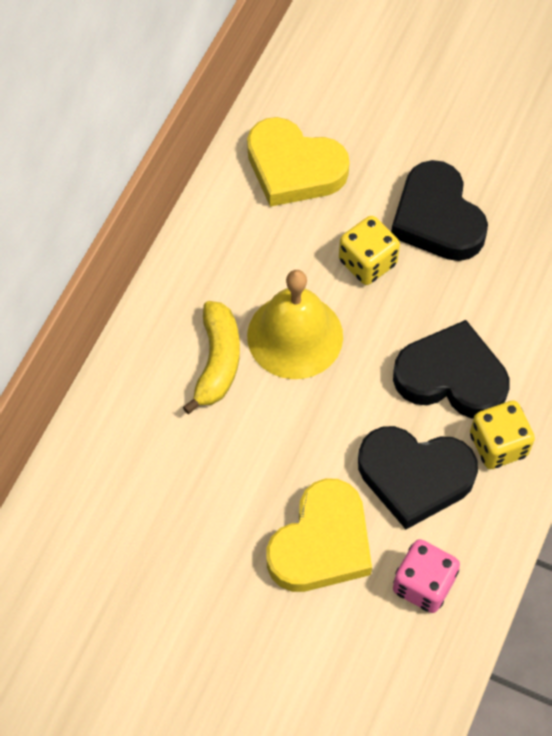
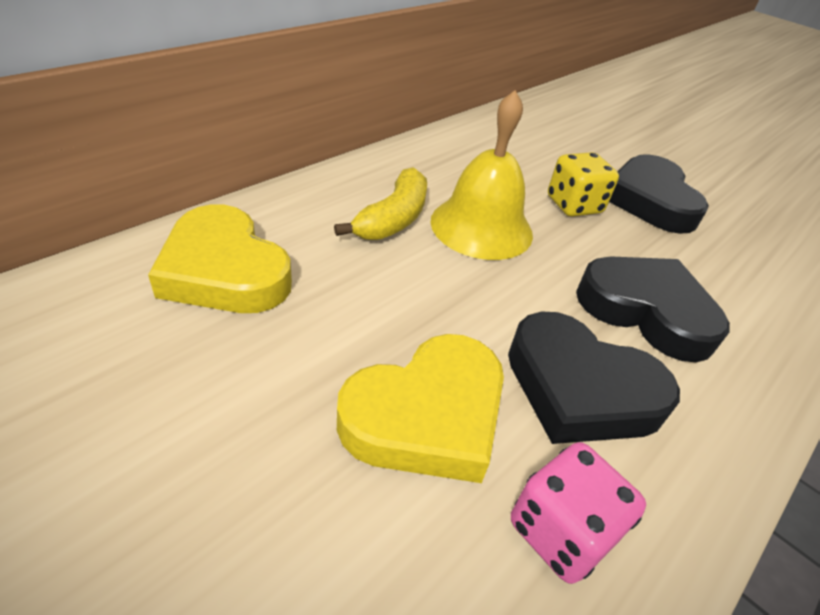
camera: 15 degrees right, 20 degrees down
(294, 168) = (525, 139): yellow heart -> yellow heart (224, 270)
(498, 445) = (700, 394): yellow dice -> none

